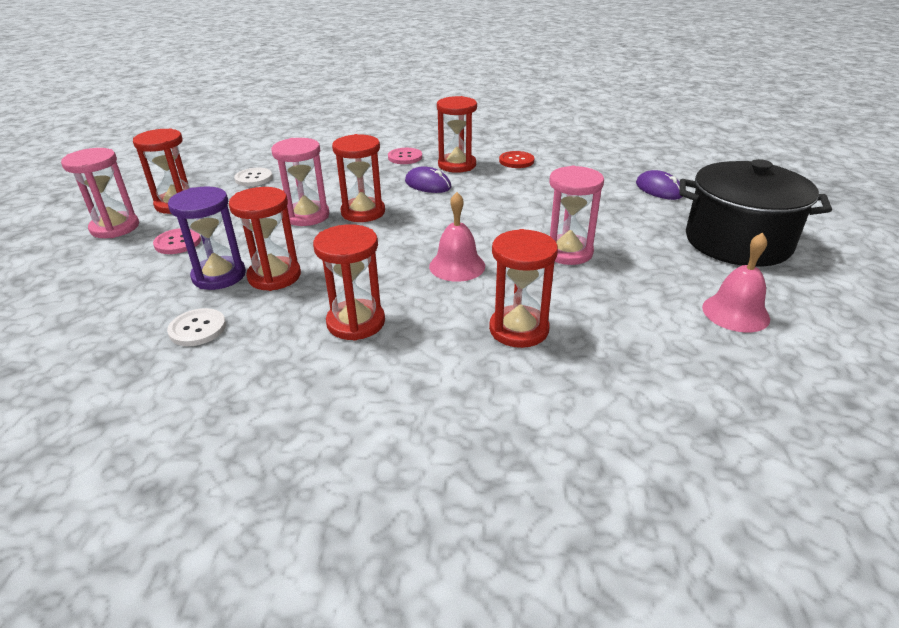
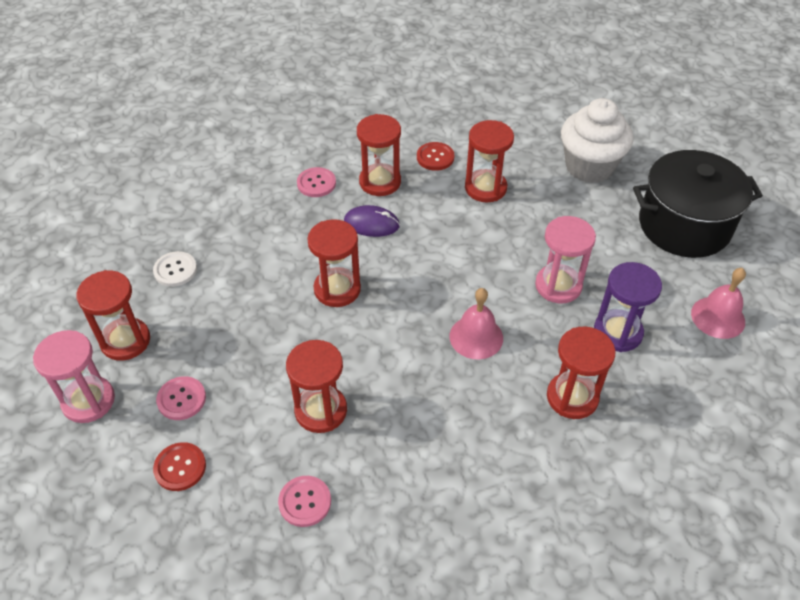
camera: 25 degrees left, 15 degrees up
(130, 279) = (180, 467): none -> red button
(197, 329) = (305, 502): white button -> pink button
(219, 276) = (266, 429): purple hourglass -> purple hourglass (617, 332)
(307, 216) = (284, 313): pink hourglass -> none
(356, 322) = (438, 440): red hourglass -> red hourglass (485, 188)
(659, 189) = (589, 167): purple mouse -> white cupcake

